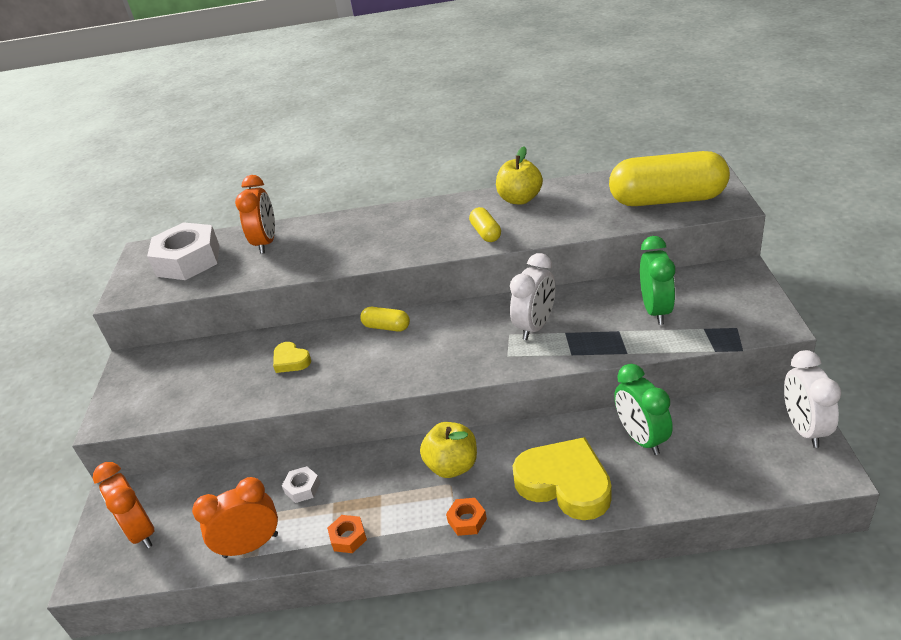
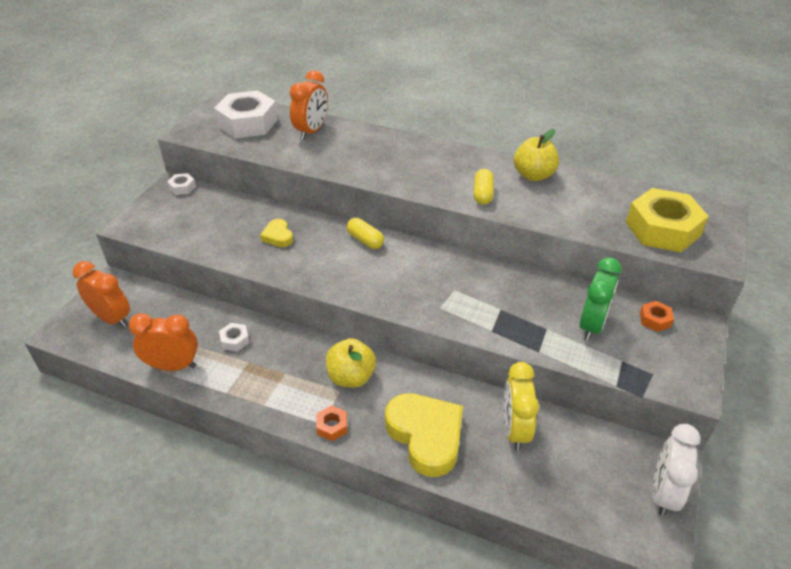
camera: 20 degrees right, 5 degrees up
(141, 531) = (112, 318): orange clock -> orange clock turned 135 degrees clockwise
(144, 358) = (182, 187): none -> white nut
(348, 537) = (240, 395): orange nut -> orange nut (655, 320)
(535, 326) = (480, 293): white clock -> none
(641, 438) = (514, 429): green clock -> yellow clock
(667, 199) = (662, 229): yellow capsule -> yellow nut

